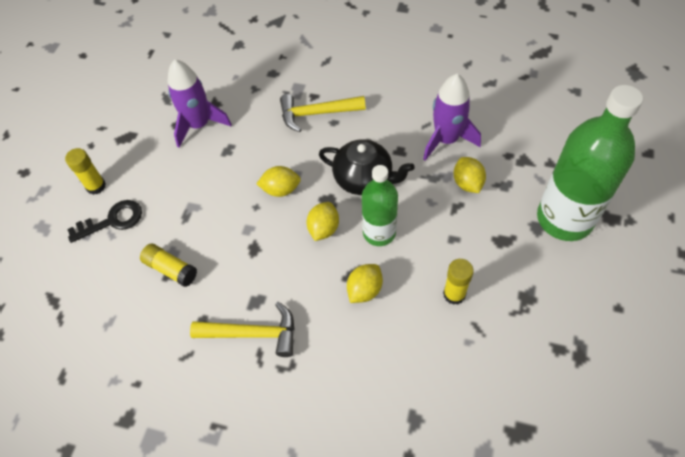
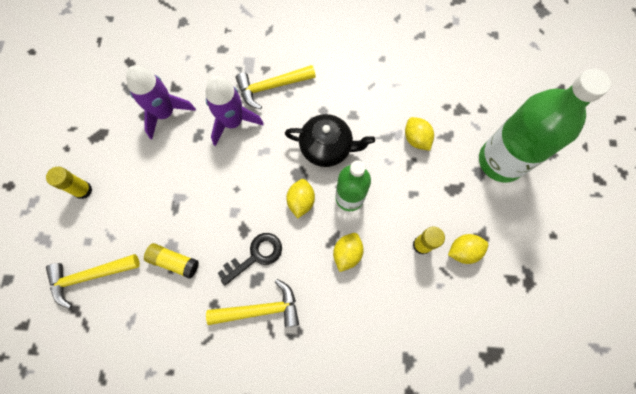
camera: 15 degrees left, 15 degrees up
(78, 270) = (89, 276): none -> yellow hammer
(112, 221) = (108, 222): black key -> black key (255, 256)
(281, 190) = (255, 169): yellow lemon -> yellow lemon (463, 251)
(446, 140) = (391, 98): purple rocket -> purple rocket (233, 122)

